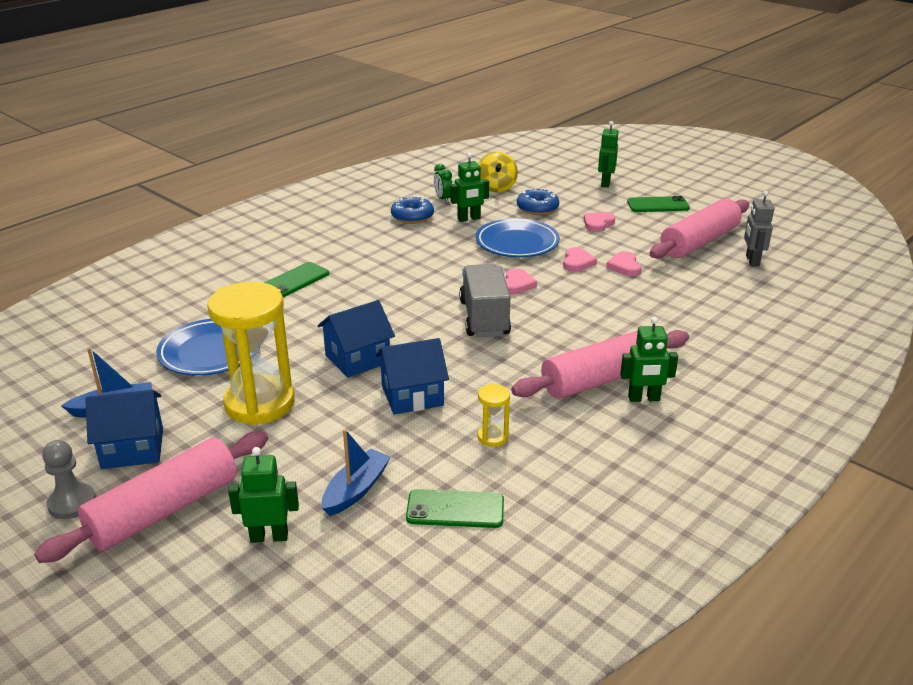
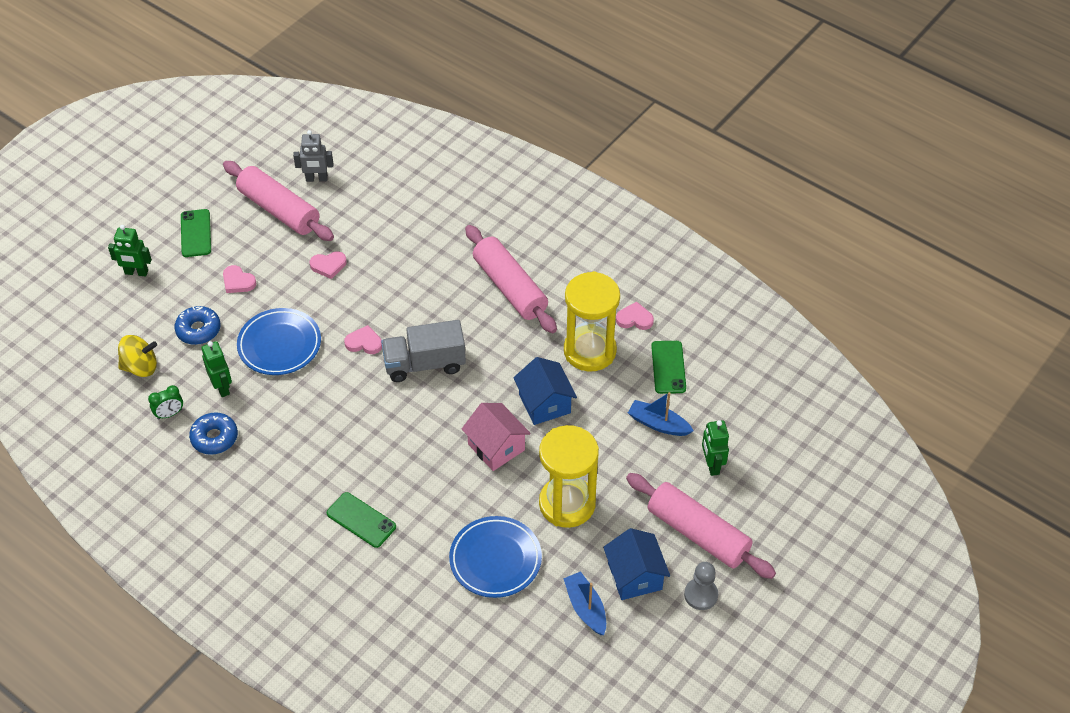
camera: 95 degrees left, 20 degrees up
(358, 359) = (496, 447): blue house -> pink house
(492, 437) = (590, 351): yellow hourglass -> yellow hourglass, size x2.33
(577, 262) = (320, 299): pink heart -> pink heart (634, 319)
(644, 398) = (533, 264): green robot -> none

